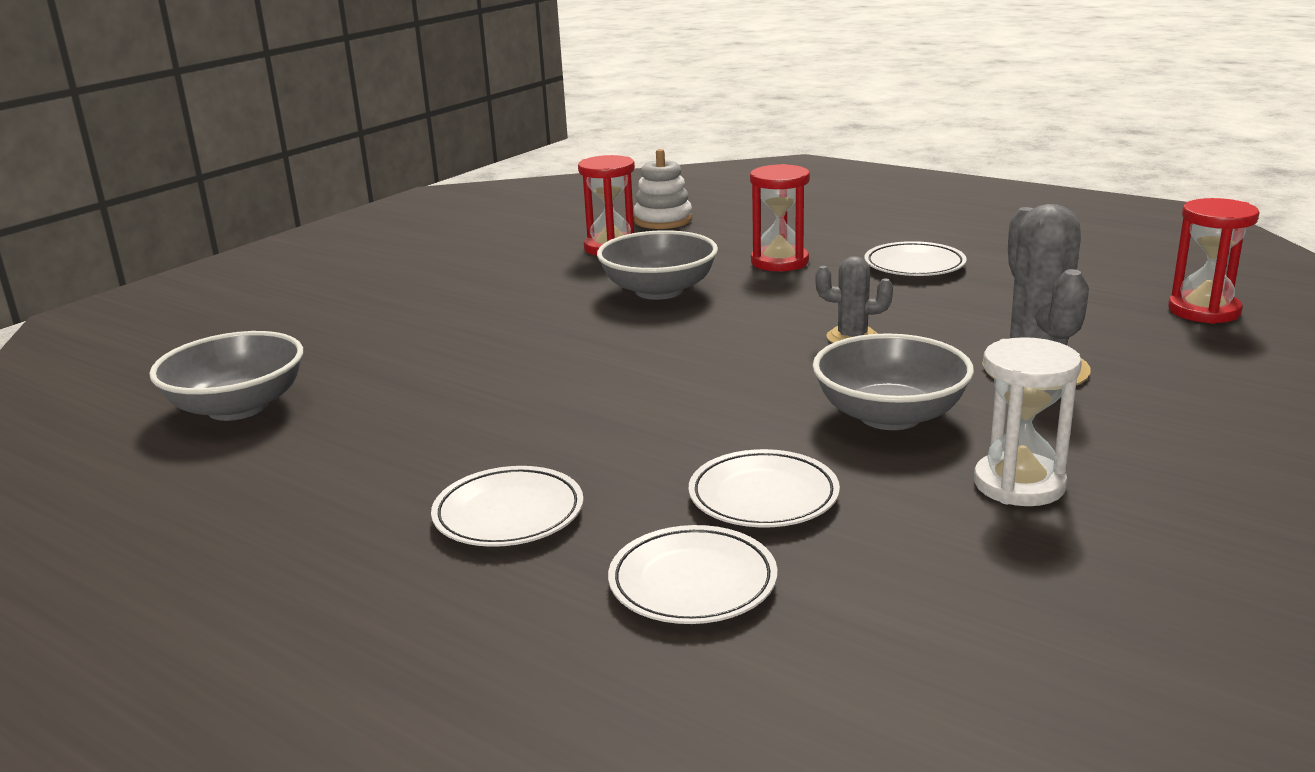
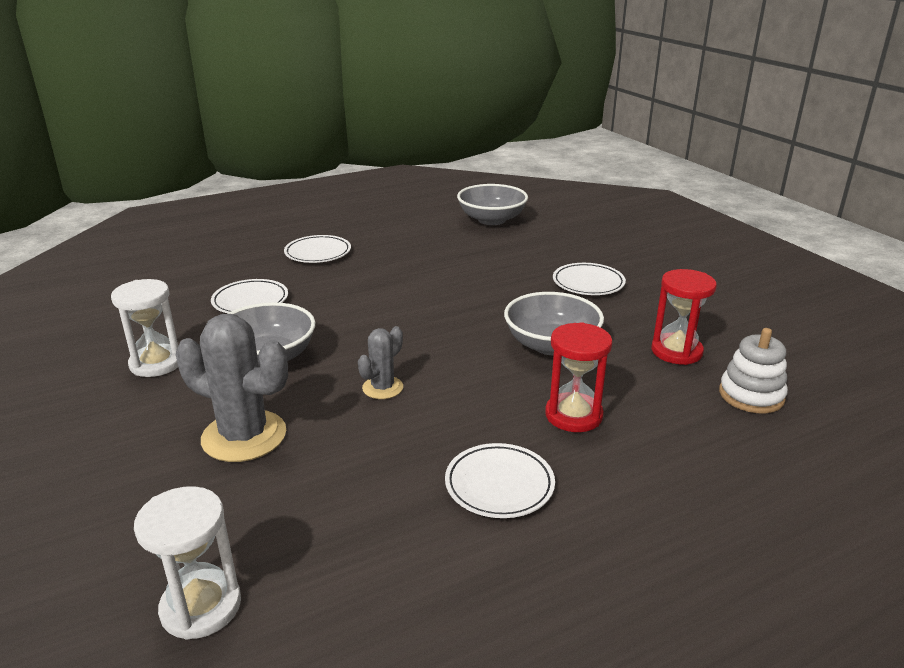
camera: 115 degrees right, 5 degrees up
(693, 582) = (219, 273): white plate -> white plate (588, 283)
(1204, 311) = (201, 607): red hourglass -> white hourglass

